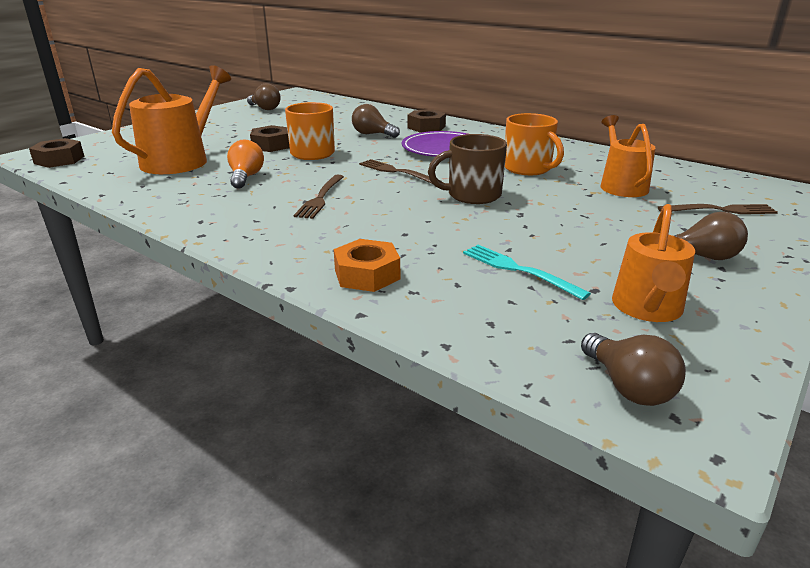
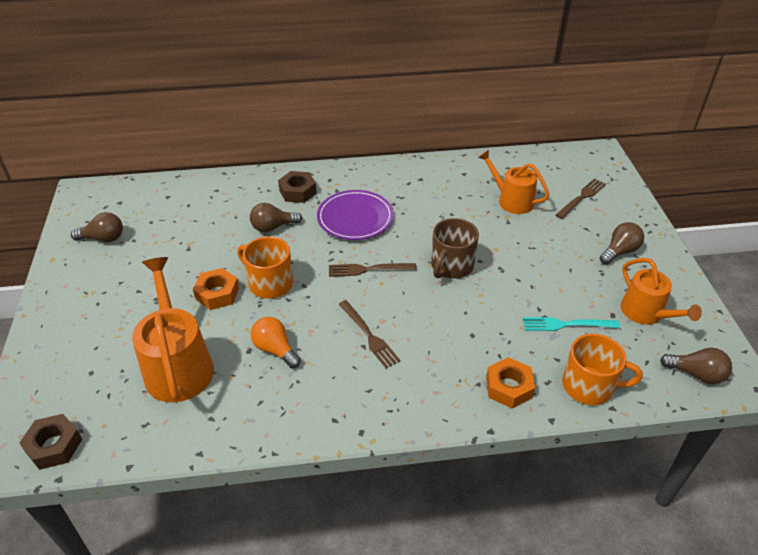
camera: 45 degrees left, 15 degrees up
(271, 145) = (217, 294): brown nut -> orange nut
(528, 168) = (440, 211): orange mug -> orange mug (589, 386)

